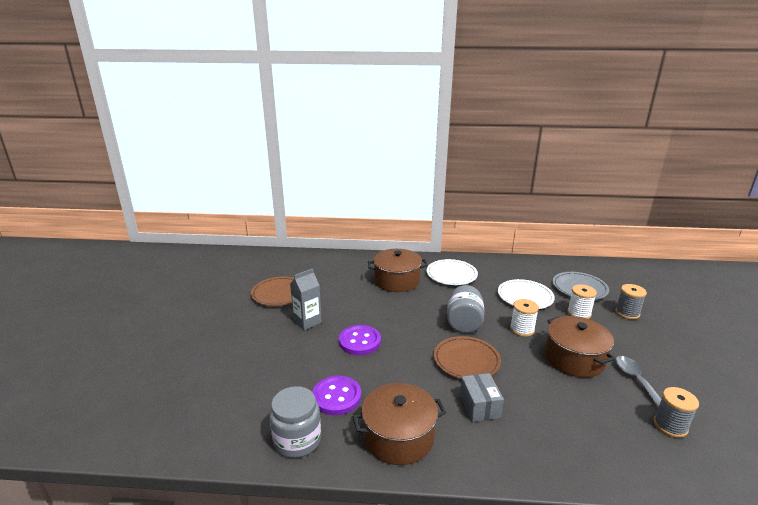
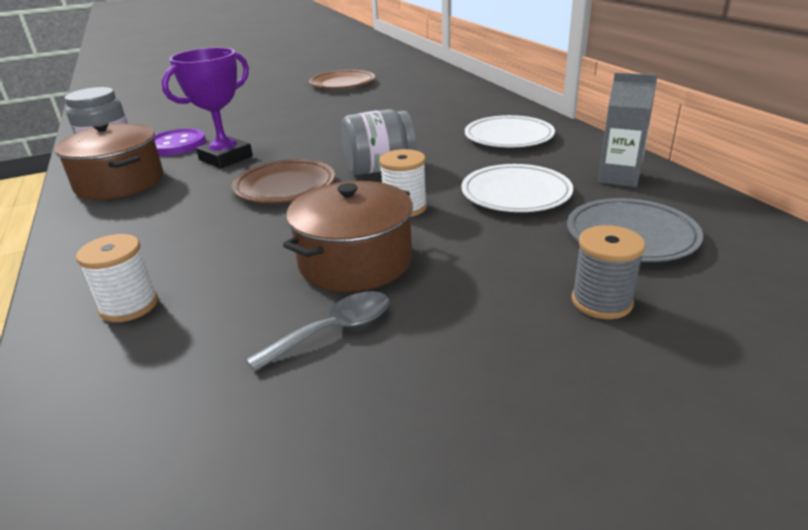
camera: 65 degrees right, 5 degrees up
(307, 321) = (301, 105): grey carton -> grey carton (619, 177)
(360, 341) = (283, 131): purple button -> none
(392, 376) = (226, 158): none -> purple trophy
(397, 281) = (443, 116): brown pot -> none
(479, 406) = (190, 211): grey box -> none
(579, 313) = (522, 247): white spool -> white spool (129, 306)
(670, 426) = (200, 382): grey spool -> none

